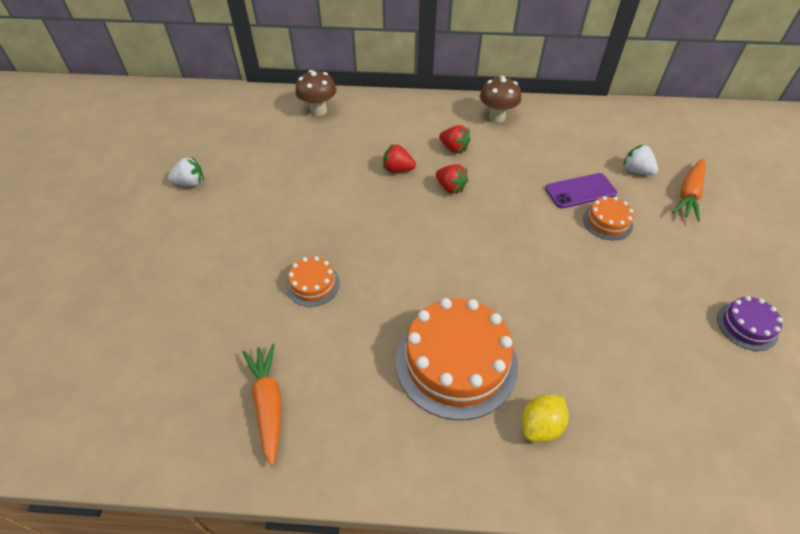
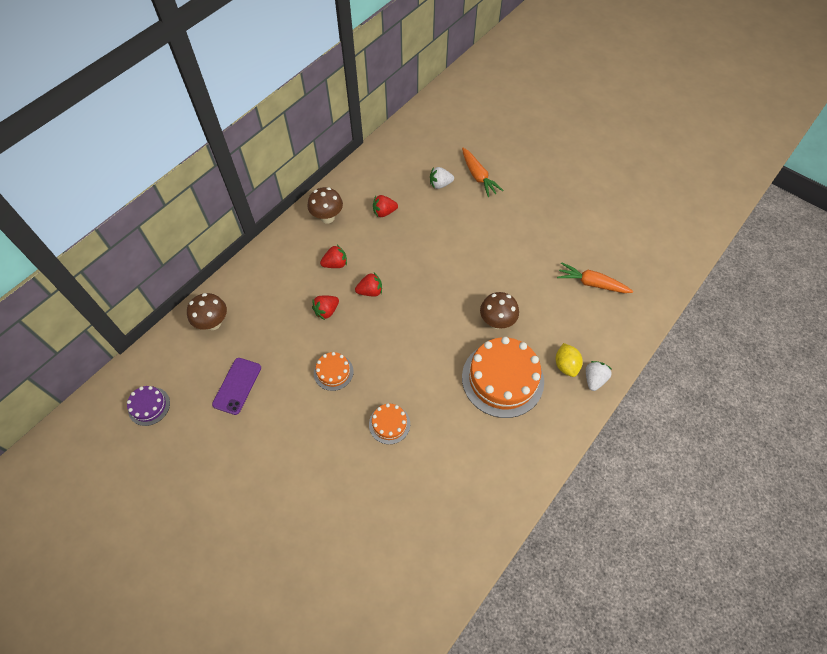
camera: 55 degrees left, 10 degrees up
(190, 183) = (219, 458): white strawberry -> white strawberry (594, 379)
(268, 403) = (461, 497): orange carrot -> orange carrot (591, 283)
(525, 313) = (496, 322): none -> brown mushroom
(550, 149) = (384, 212): none -> red strawberry
(580, 191) = (432, 225): purple phone -> purple phone (237, 386)
(607, 222) = (466, 231): orange cake -> orange cake (333, 372)
(747, 326) = (575, 229): purple cake -> purple cake (149, 406)

